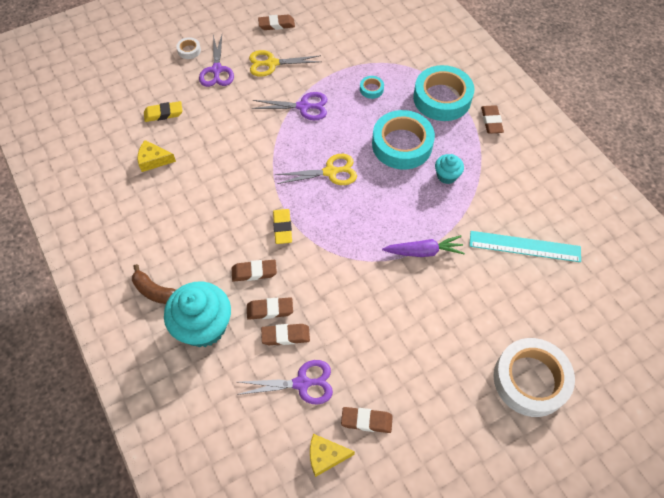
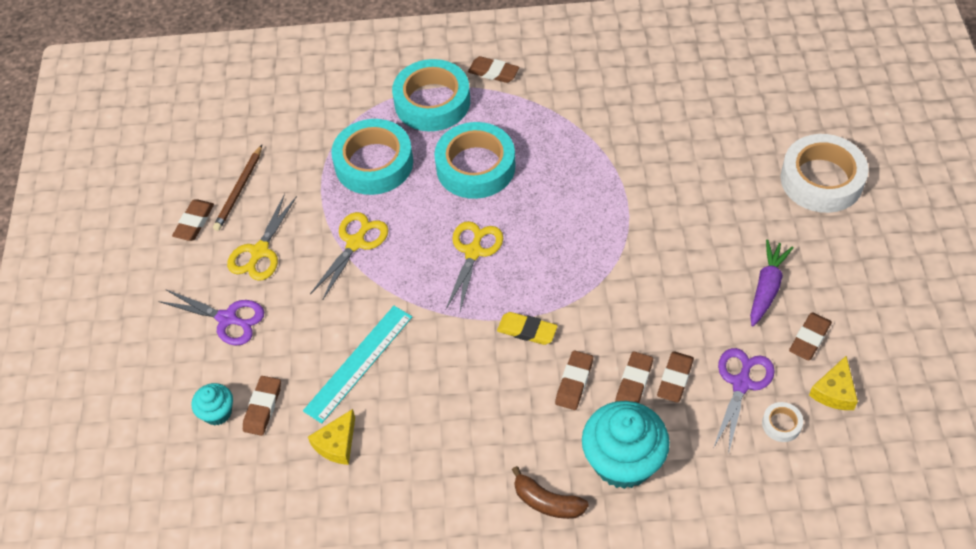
camera: 60 degrees left, 5 degrees down
(155, 291) = (547, 502): brown banana -> brown banana turned 60 degrees clockwise
(163, 113) = (263, 407): yellow eraser -> brown eraser
(189, 50) = (167, 341): white tape -> white tape (781, 424)
(303, 107) = (356, 243): purple scissors -> yellow scissors
(311, 34) = (239, 190): none -> brown pencil
(371, 89) = (374, 163): turquoise tape -> turquoise tape, size x2.39
(424, 251) = (631, 205): purple carrot -> purple carrot (767, 287)
(446, 176) = (543, 143): turquoise cupcake -> turquoise cupcake (217, 412)
(524, 246) = (670, 116): turquoise ruler -> turquoise ruler (359, 363)

